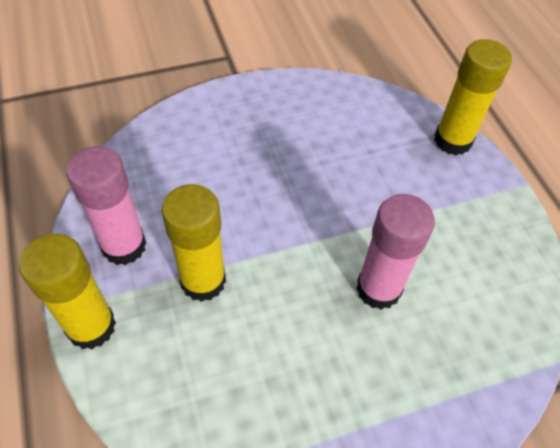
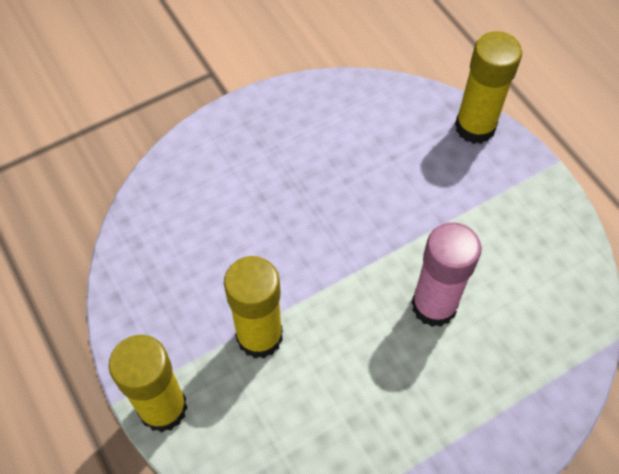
camera: 10 degrees left, 5 degrees up
(124, 246) = (168, 318): pink glue stick -> none

